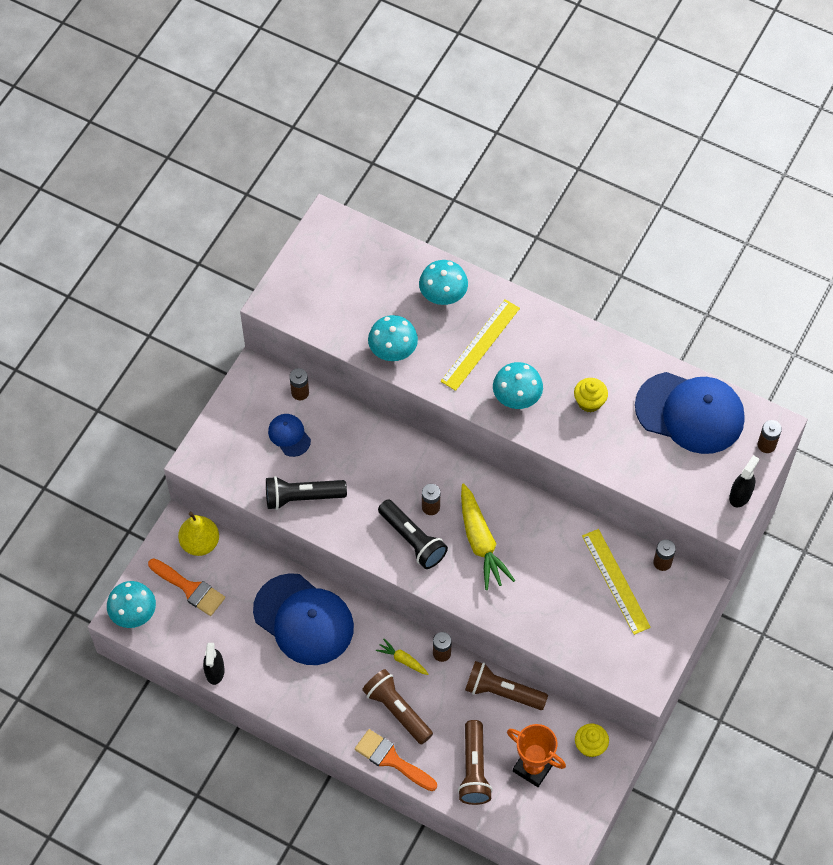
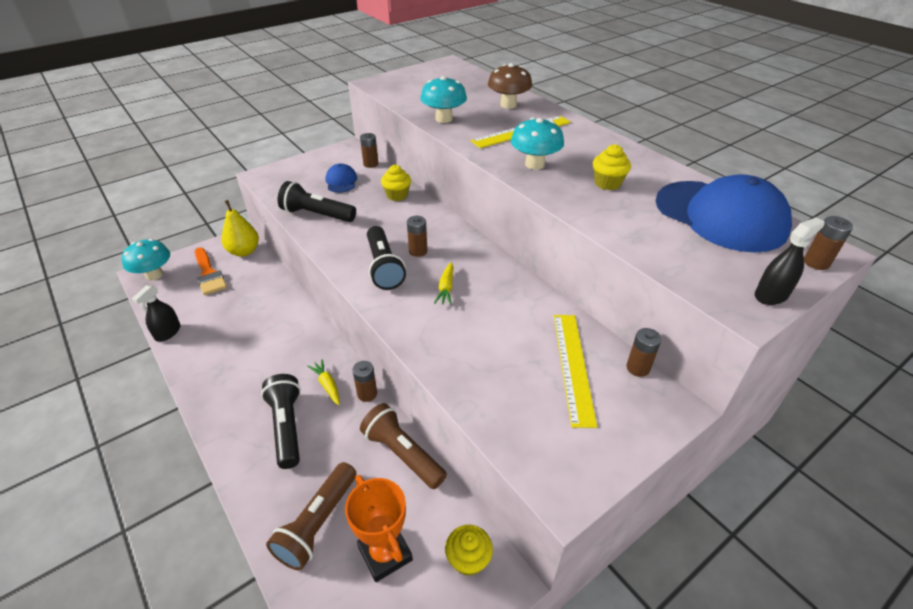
camera: 25 degrees right, 20 degrees down
(303, 619) = (271, 323): blue cap -> none
(362, 434) = (397, 195): none -> yellow cupcake
(391, 759) = (243, 472): orange brush -> none
(397, 710) = (287, 426): brown flashlight -> black flashlight
(443, 295) = (508, 105): turquoise mushroom -> brown mushroom
(480, 542) = (446, 288): yellow carrot -> yellow carrot, size x0.50

